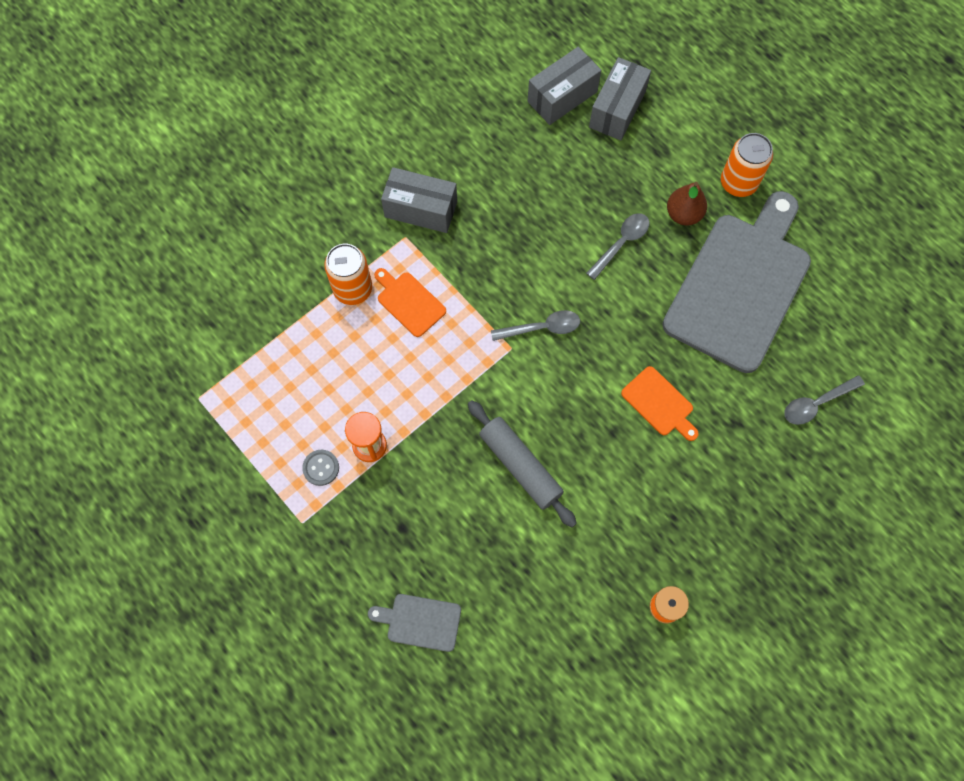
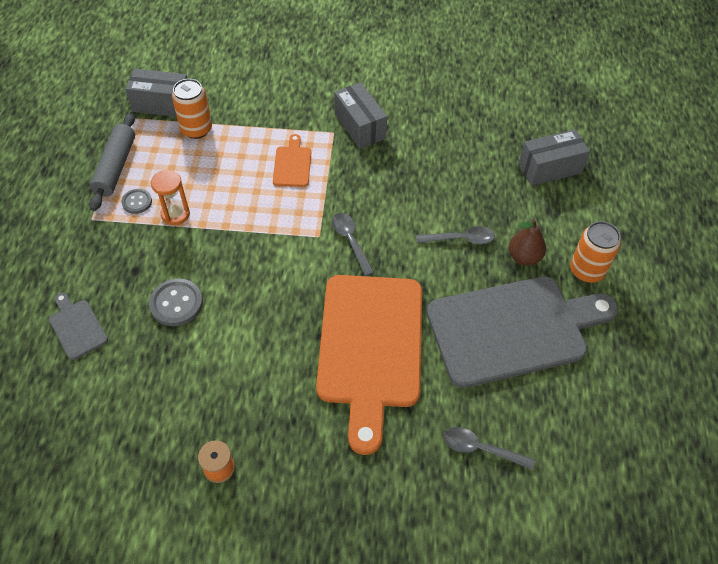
camera: 45 degrees right, 15 degrees down
(353, 289) = (271, 133): orange can -> orange can (196, 129)
(473, 520) = (176, 303): none -> grey button
(520, 466) = (240, 301): grey rolling pin -> grey rolling pin (116, 167)
(541, 328) = (350, 241): grey spoon -> grey spoon turned 150 degrees counterclockwise
(562, 96) = (521, 136): grey box -> grey box (162, 104)
(659, 403) = (370, 347): orange cutting board -> orange cutting board, size x2.42

